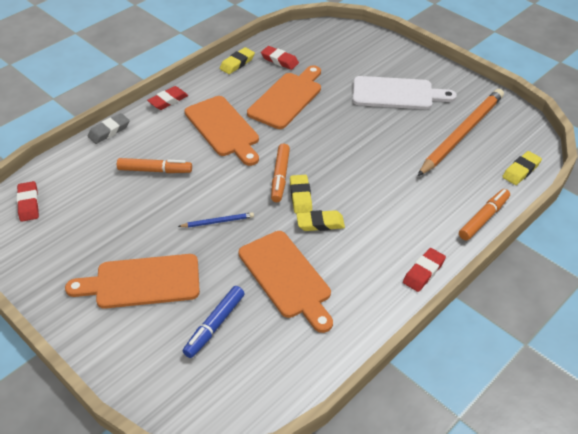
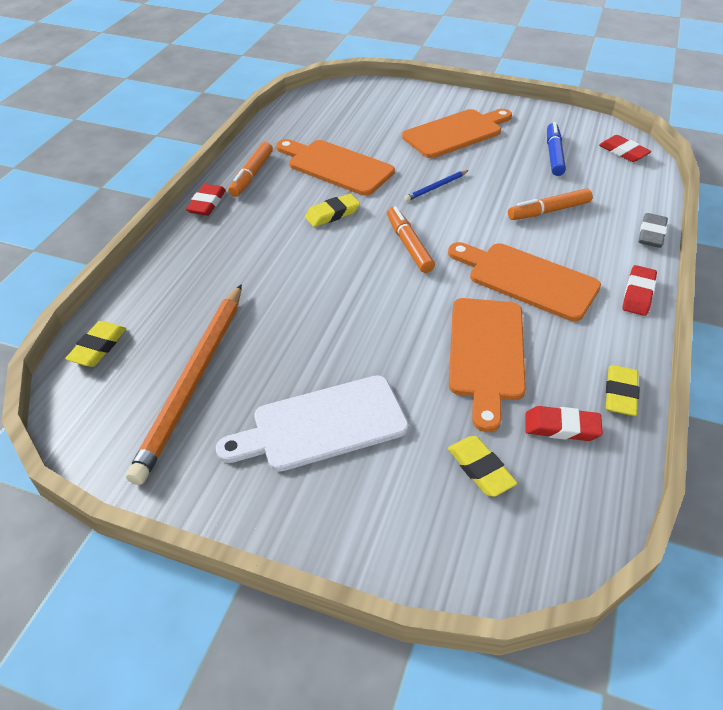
camera: 155 degrees right, 0 degrees up
(214, 325) = (372, 126): blue marker -> blue marker (554, 155)
(300, 196) = (370, 232): yellow eraser -> yellow eraser (480, 469)
(484, 218) = (148, 270): orange marker -> orange marker (251, 175)

